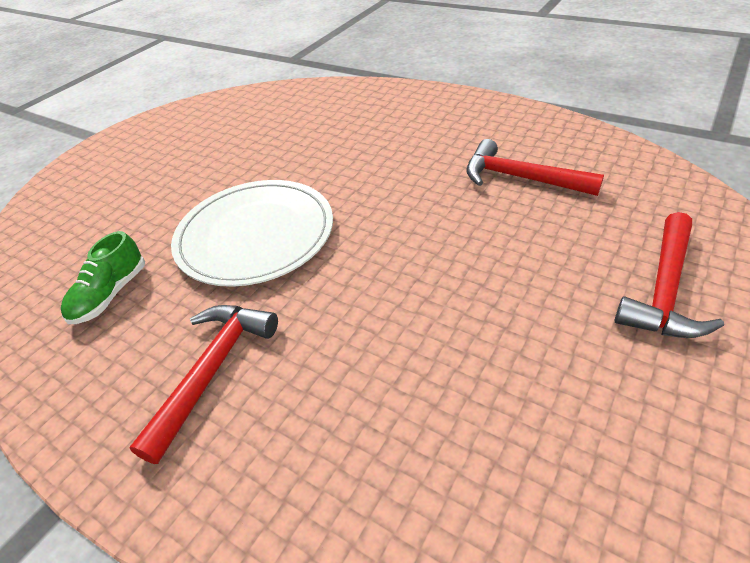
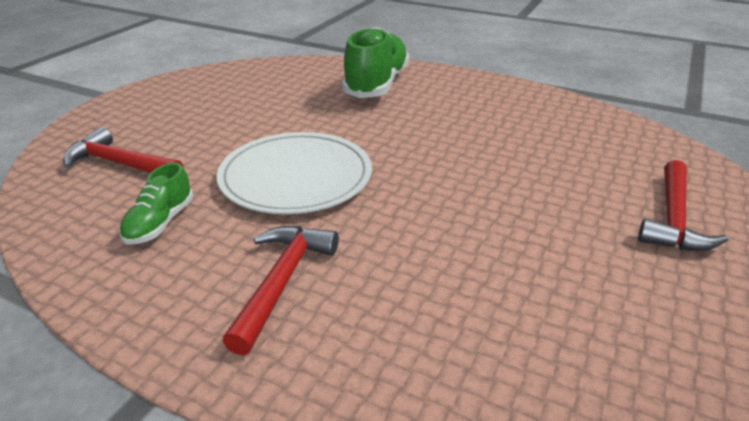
camera: 10 degrees left, 10 degrees down
(364, 113) = (376, 84): none -> green shoe
(520, 178) = (532, 137): red hammer -> red hammer (120, 164)

